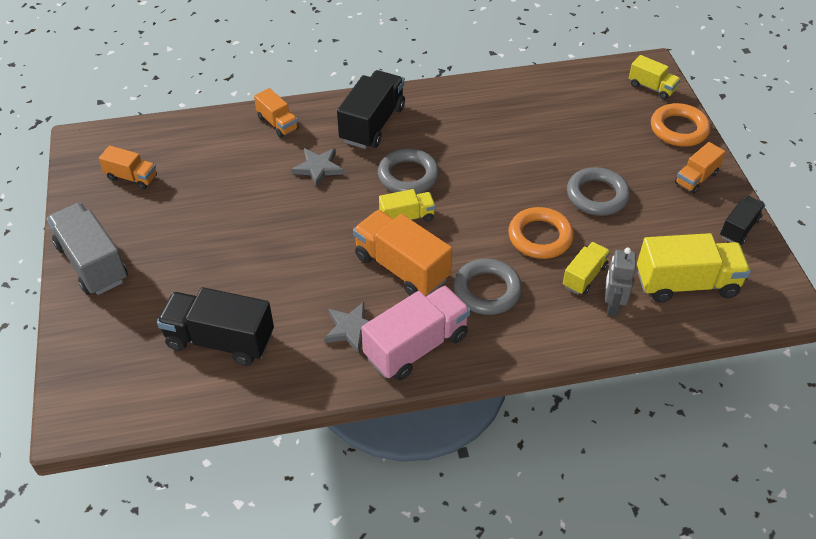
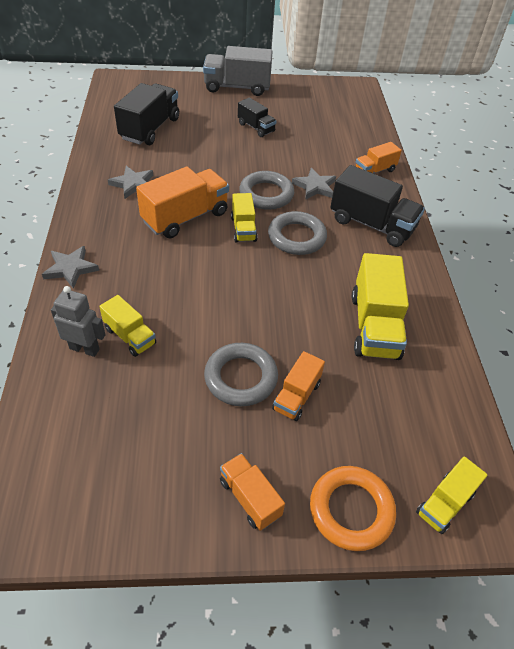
camera: 95 degrees right, 0 degrees up
(92, 263) = (237, 87): grey truck -> grey truck turned 150 degrees counterclockwise
(132, 177) = (316, 103): orange truck -> orange truck (296, 396)
(416, 346) = (100, 213): pink truck -> none
(487, 290) = (140, 263): grey ring -> grey ring (266, 194)
(515, 348) = (70, 268): none -> grey star
(540, 237) = (193, 314): orange ring -> none
(686, 284) = (84, 425): yellow truck -> yellow truck (374, 326)
(739, 228) = (147, 519): black truck -> black truck (256, 128)

